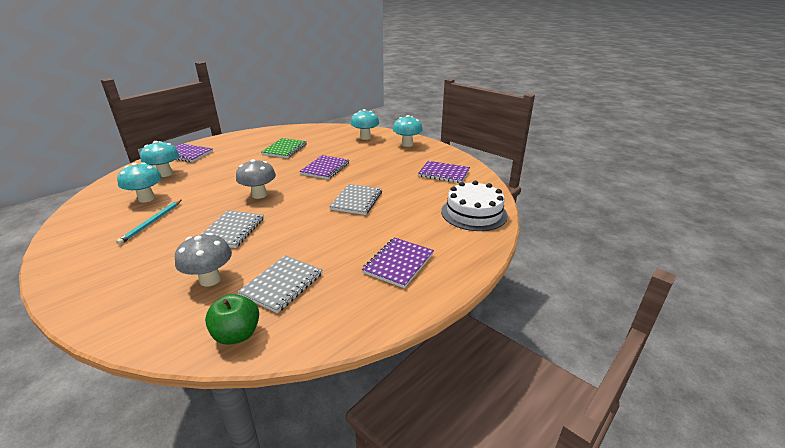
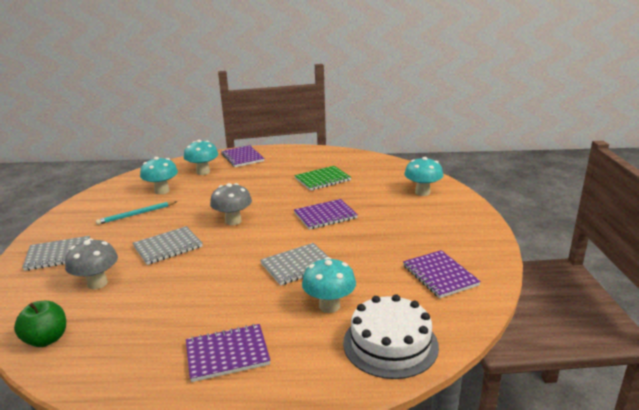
camera: 45 degrees right, 5 degrees down
(282, 284) = (125, 316): grey notebook -> grey notebook (59, 255)
(407, 144) = (457, 219): turquoise mushroom -> turquoise mushroom (329, 306)

